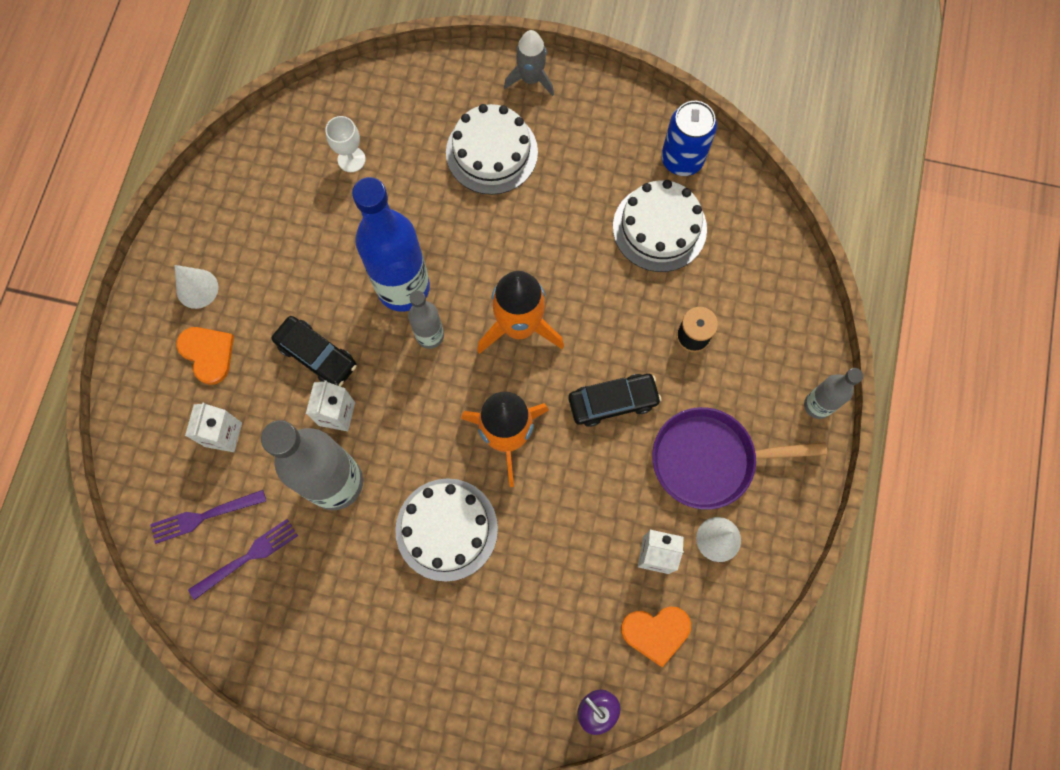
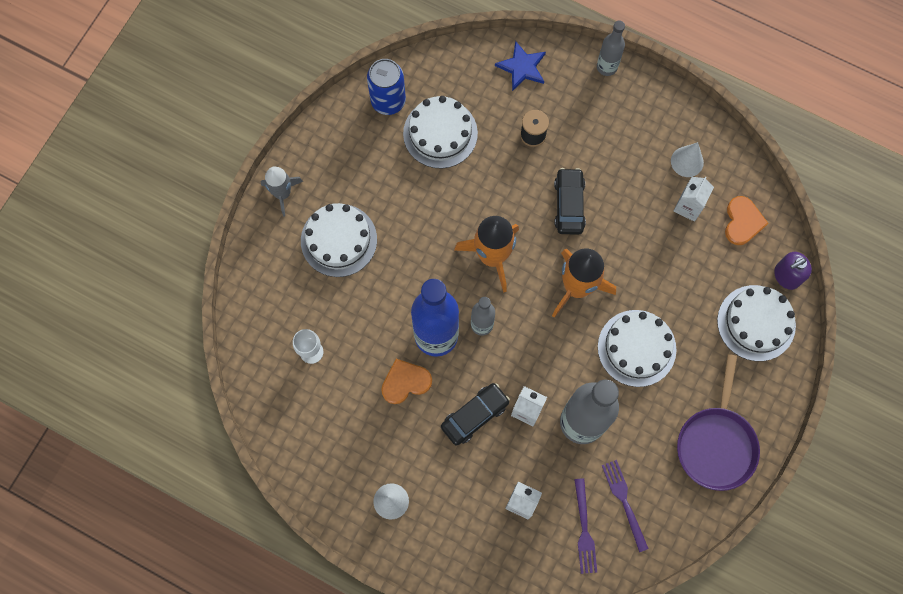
camera: 75 degrees left, 0 degrees up
(208, 353) = (450, 502): orange heart -> orange heart (405, 382)
(519, 679) = (756, 323): none -> white cake
(710, 460) = (629, 150): purple pan -> purple pan (716, 443)
(780, 301) = (522, 67): none -> blue star

